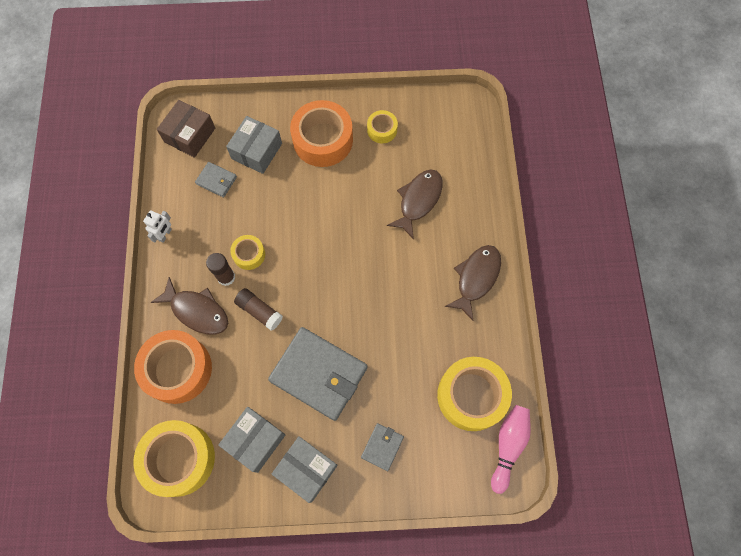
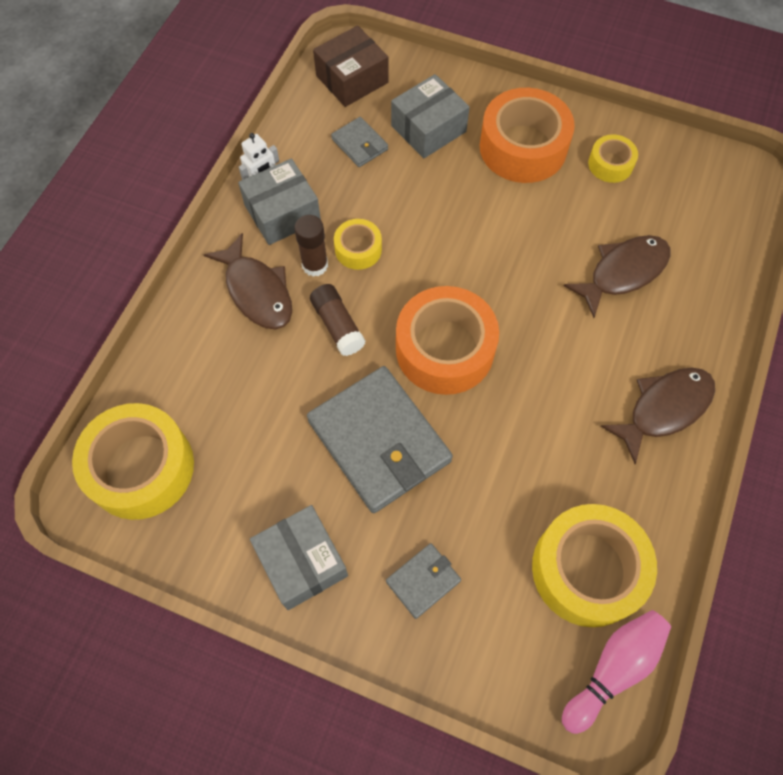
camera: 25 degrees right, 5 degrees down
(177, 369) = (196, 353): orange tape -> orange tape (445, 349)
(255, 440) = (251, 490): grey box -> grey box (282, 213)

